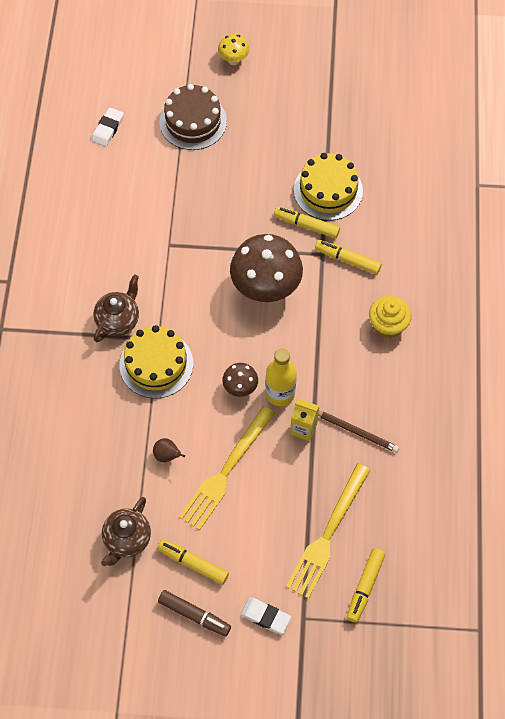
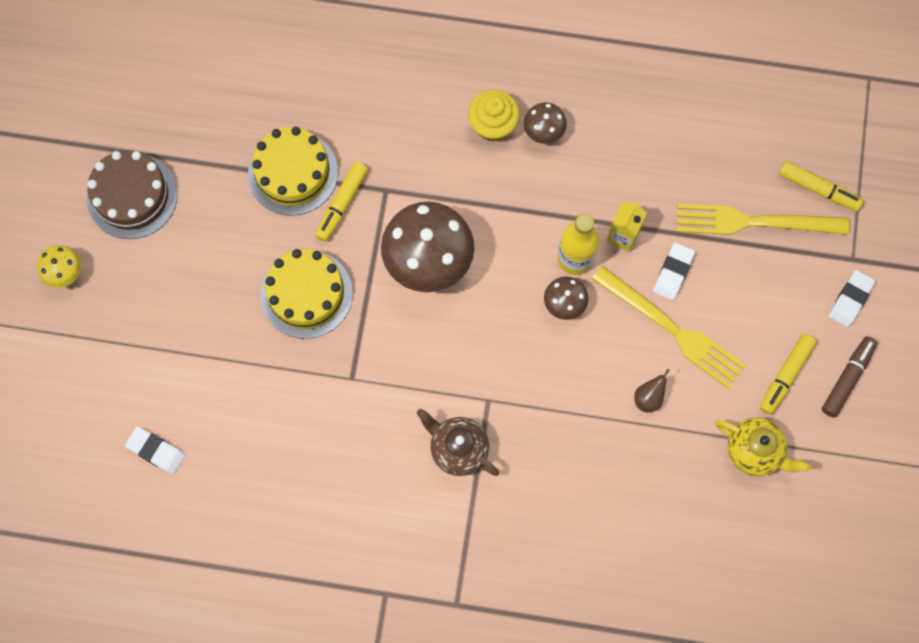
camera: 85 degrees left, 10 degrees up
(127, 539) = (754, 451): brown teapot -> yellow teapot
(156, 364) = (524, 404): yellow cake -> yellow cake (306, 294)
(193, 121) = (161, 335): brown cake -> brown cake (132, 196)
(275, 469) = (673, 272): none -> white eraser
(328, 534) = (755, 222): yellow fork -> yellow fork turned 150 degrees clockwise
(347, 260) = (397, 160): yellow marker -> none
(355, 431) = (630, 177): brown pencil -> none
(386, 363) = (543, 132): none -> brown mushroom

